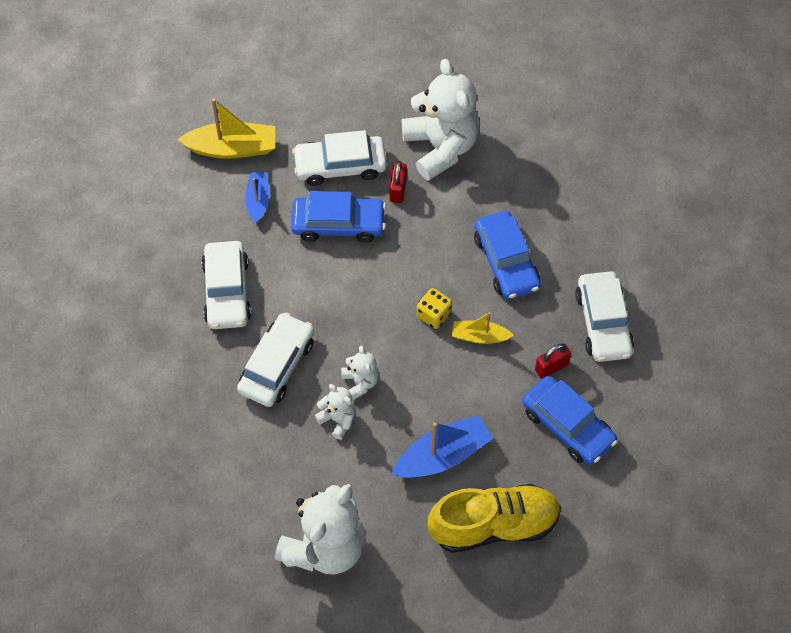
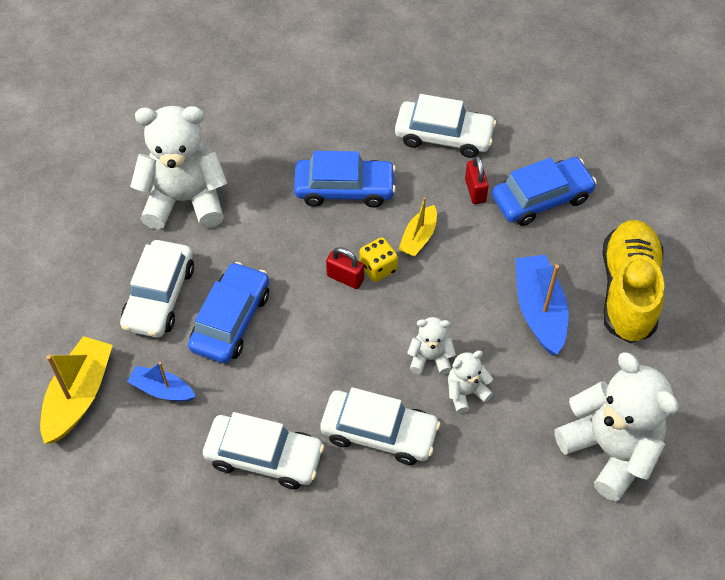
camera: 70 degrees left, 5 degrees down
(277, 366) = (379, 433): white car -> white car turned 150 degrees clockwise
(398, 189) = (216, 253): red padlock -> red padlock (345, 278)

